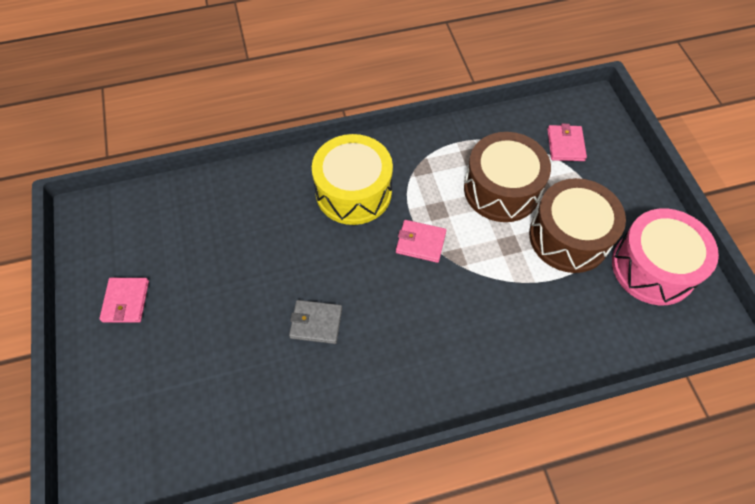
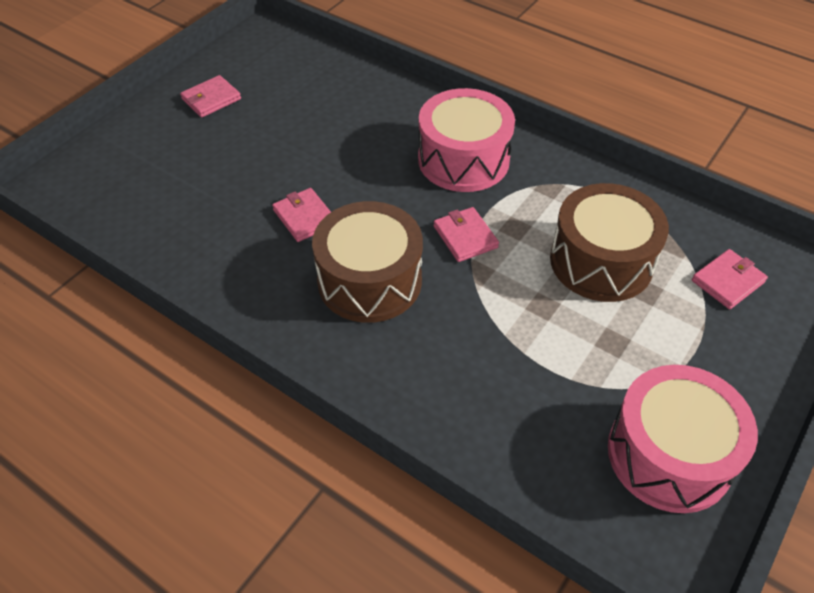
camera: 50 degrees right, 10 degrees down
(316, 323) = (304, 217): grey wallet -> pink wallet
(353, 192) = (463, 159): yellow drum -> pink drum
(569, 237) = (613, 351): brown drum -> brown drum (369, 280)

